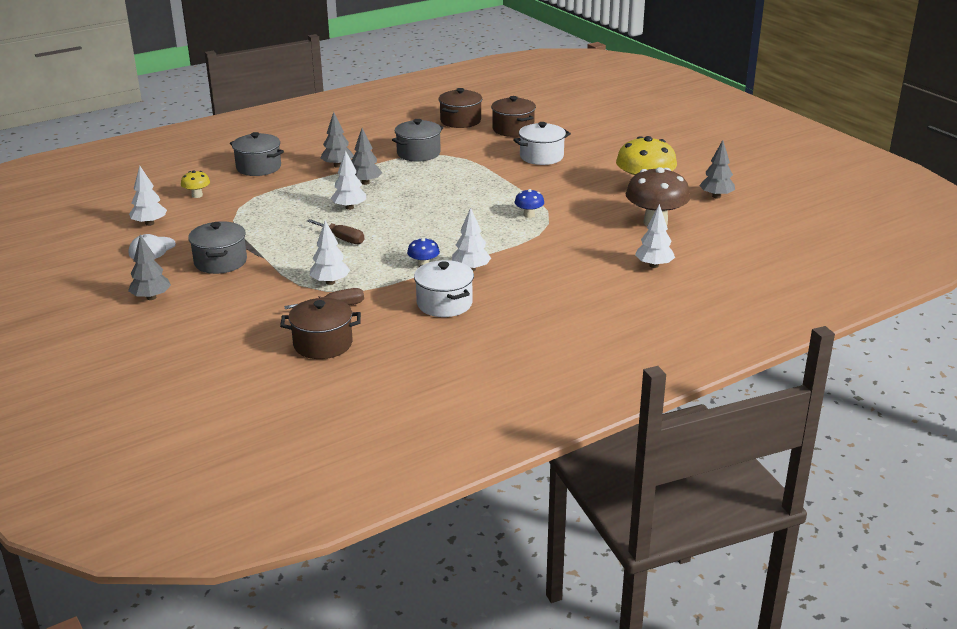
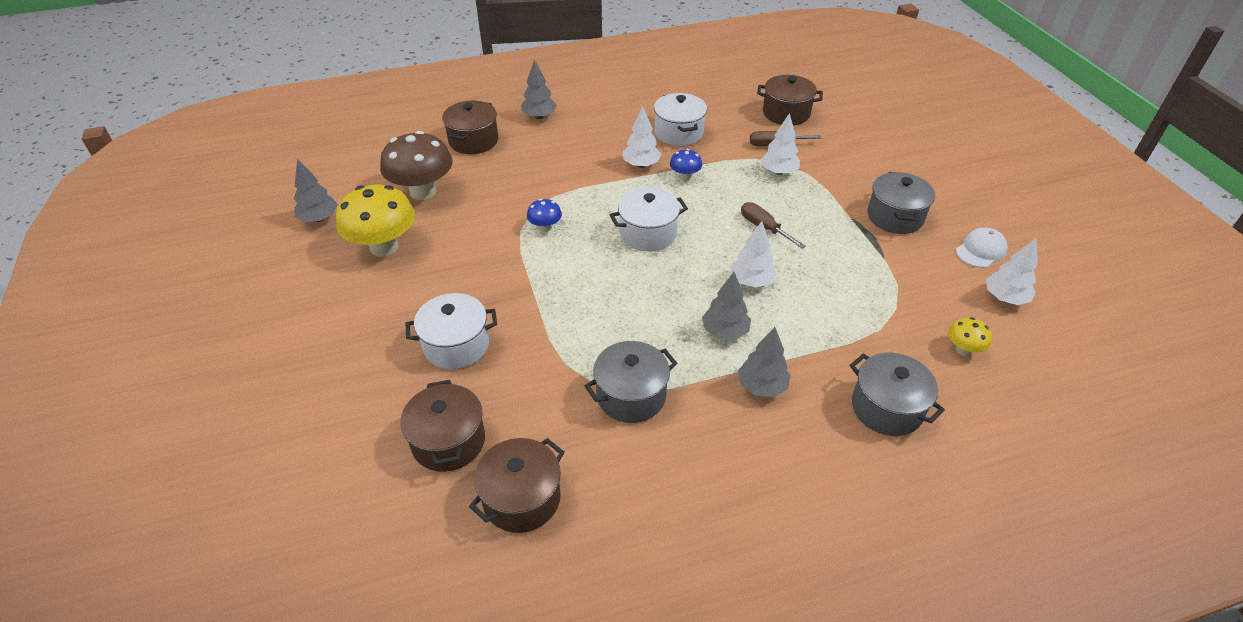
camera: 165 degrees left, 15 degrees up
(151, 297) = (951, 182): grey tree -> grey tree (539, 116)
(441, 223) = (648, 233): none -> white pot
(654, 265) = (473, 141): white tree -> brown pot

